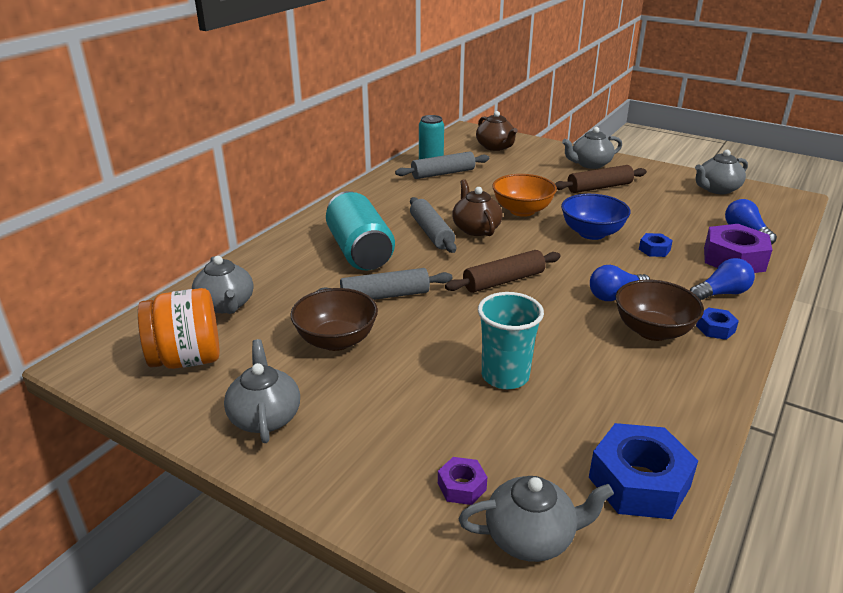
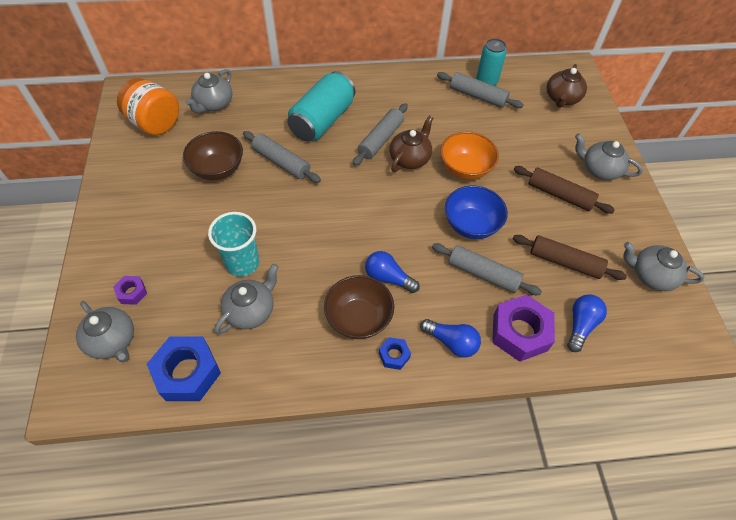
camera: 50 degrees right, 25 degrees up
(265, 417) = (132, 183): grey teapot -> grey teapot (251, 311)
(504, 281) = (351, 209): brown rolling pin -> brown rolling pin (564, 262)
(654, 250) = (483, 274): blue nut -> grey rolling pin

